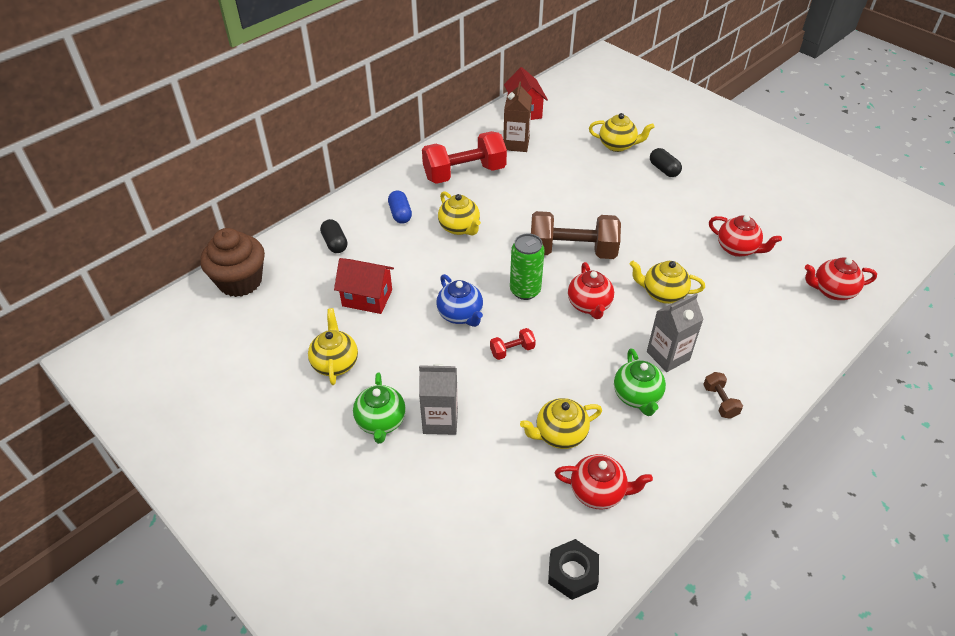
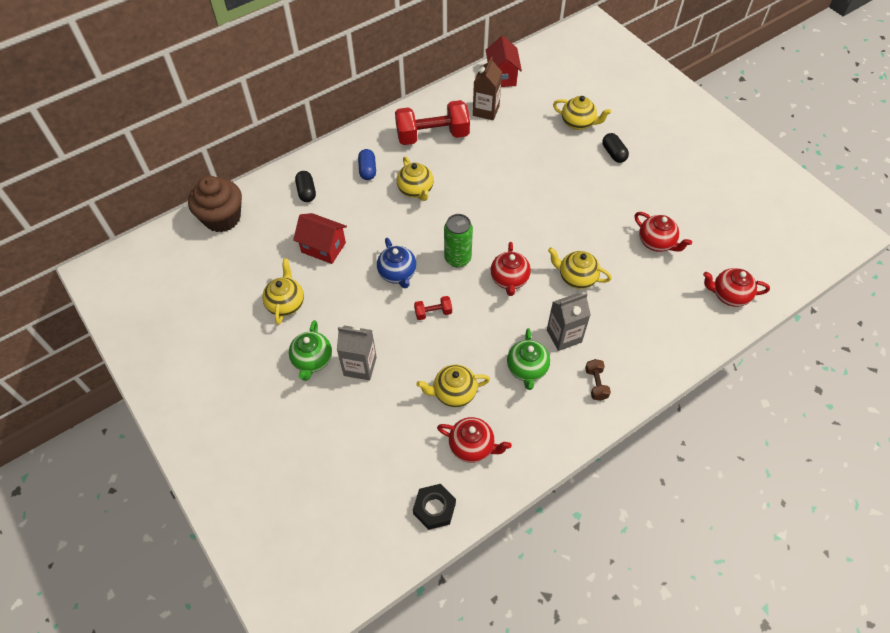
camera: 10 degrees right, 10 degrees up
(572, 251) = (508, 226): brown dumbbell -> none

